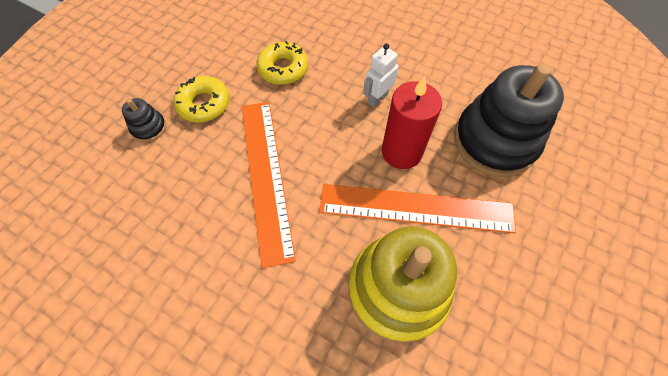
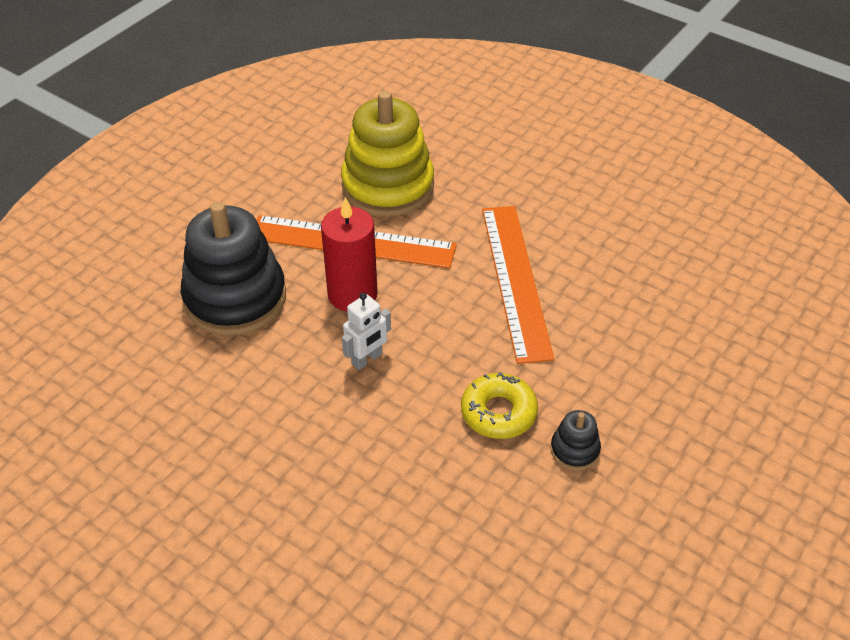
camera: 175 degrees left, 15 degrees down
(149, 128) = (672, 342): black stacking toy -> black stacking toy (574, 450)
(204, 104) = (606, 368): yellow donut -> none

